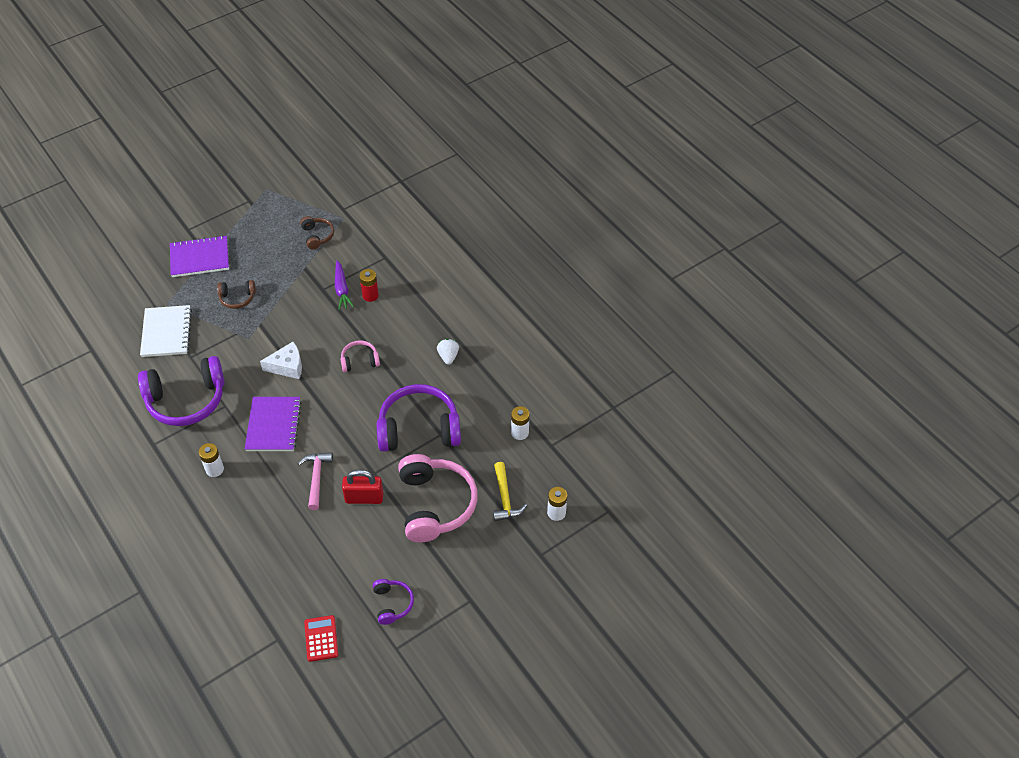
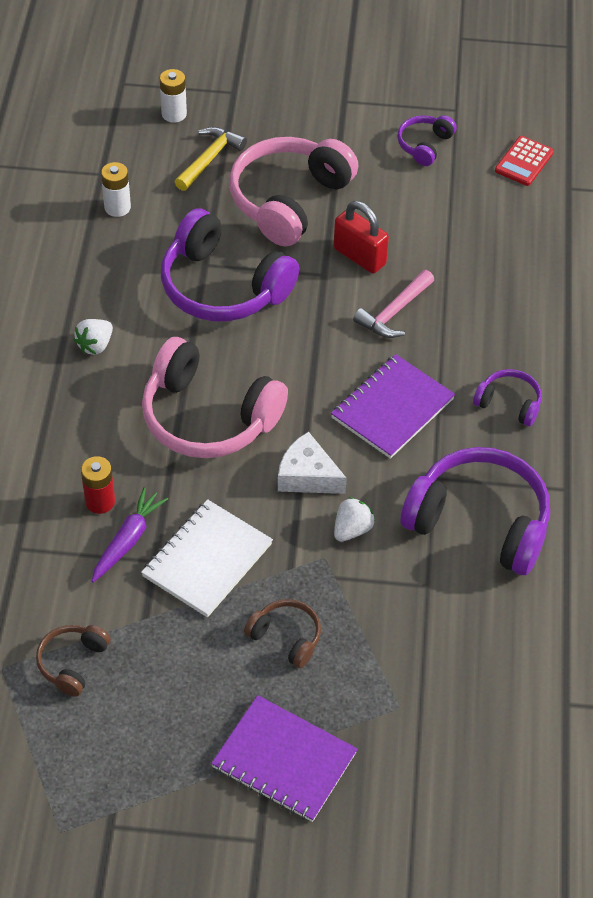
camera: 140 degrees left, 0 degrees up
(166, 332) = (434, 652): white notebook -> white notebook (207, 560)
(214, 469) = (509, 403): white battery -> purple headphones
(245, 357) = (352, 529): none -> white strawberry
(360, 361) = (208, 417): pink headphones -> pink headphones, size x2.07

